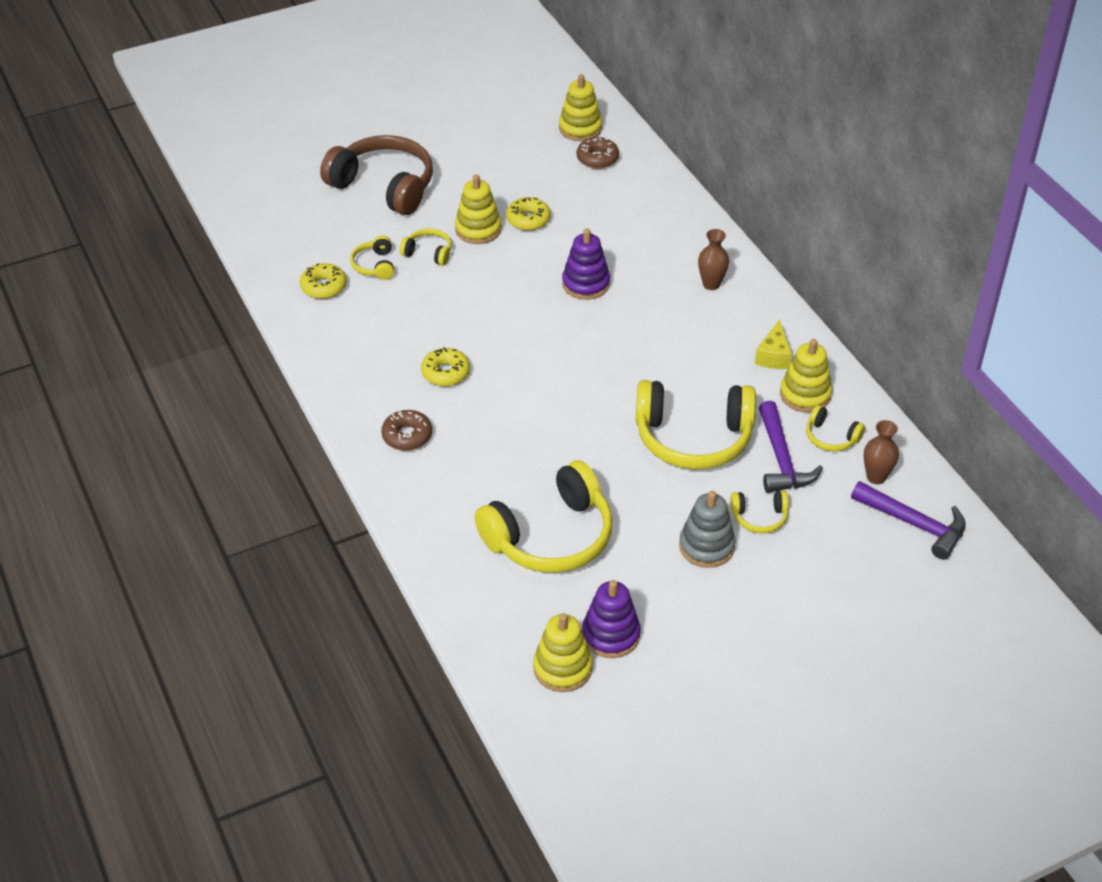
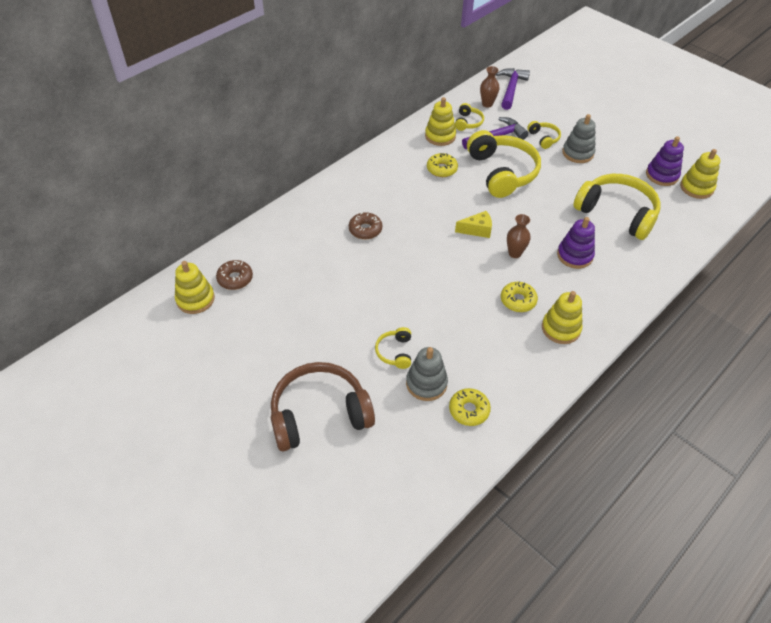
camera: 110 degrees left, 5 degrees up
(375, 265) = (426, 383): yellow headphones -> grey stacking toy
(384, 186) = (319, 414): brown headphones -> brown headphones turned 60 degrees clockwise
(407, 436) = (587, 303): brown donut -> brown donut (365, 230)
(478, 229) = (353, 328): yellow stacking toy -> yellow stacking toy (560, 328)
(528, 219) = (328, 301): yellow donut -> yellow donut (441, 169)
(586, 284) = (388, 250): purple stacking toy -> purple stacking toy (574, 255)
(711, 284) = (360, 190): brown vase -> brown vase (514, 253)
(773, 356) = (414, 153): yellow cheese -> yellow cheese (477, 230)

